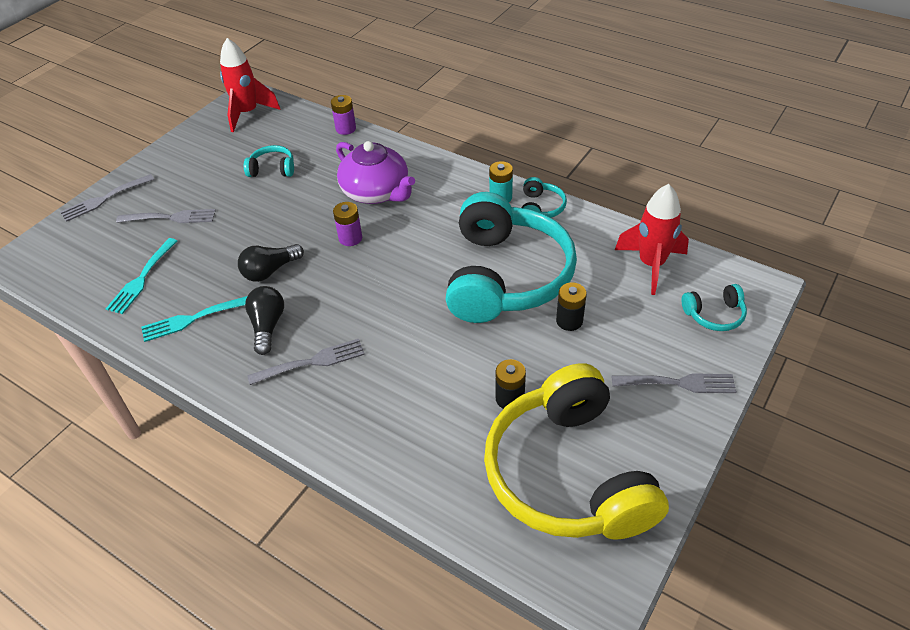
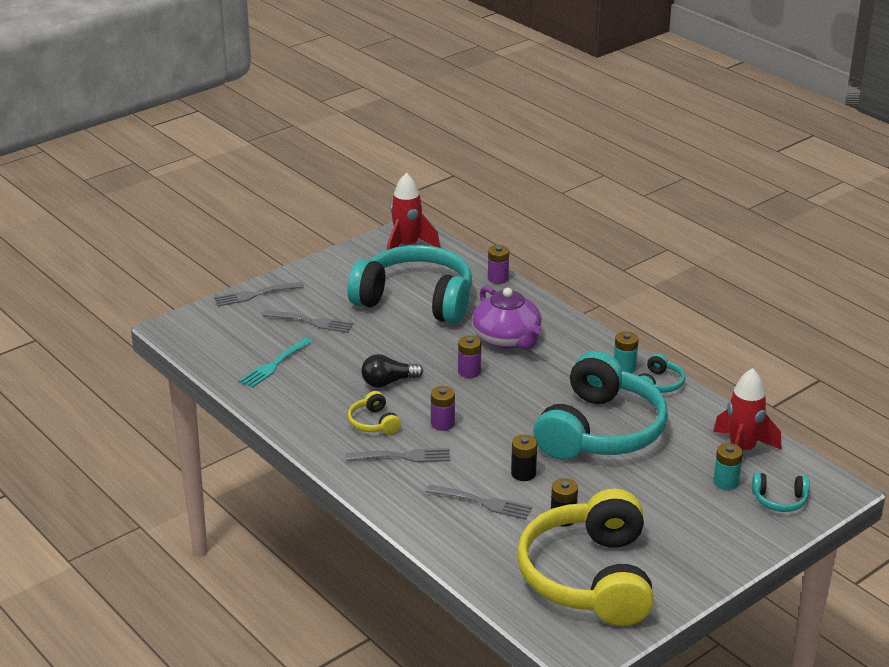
camera: 15 degrees right, 15 degrees down
(192, 319) = (310, 404): turquoise fork -> none
(267, 326) = (373, 423): black light bulb -> yellow headphones
(272, 169) = (416, 300): turquoise headphones -> turquoise headphones, size x2.50
(342, 308) = (442, 423): none -> purple battery
(569, 321) = (642, 476): black battery -> black battery (523, 473)
(653, 306) = (725, 482): none -> turquoise battery
(678, 383) = (717, 540): grey fork -> grey fork (483, 503)

